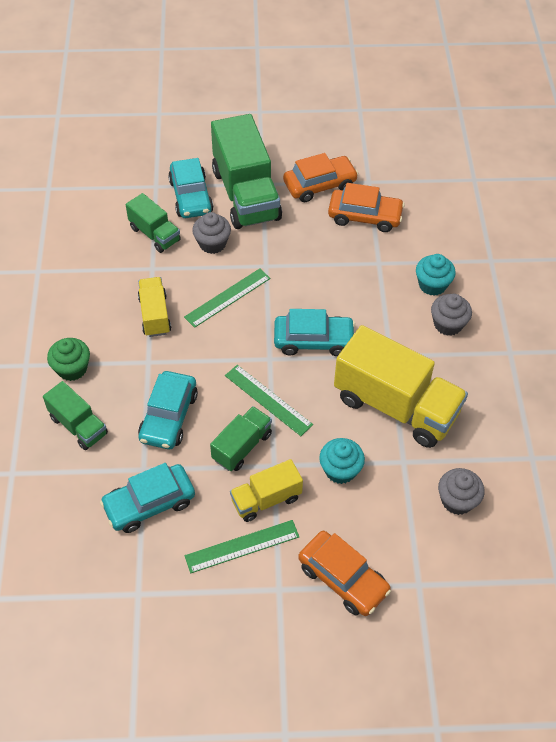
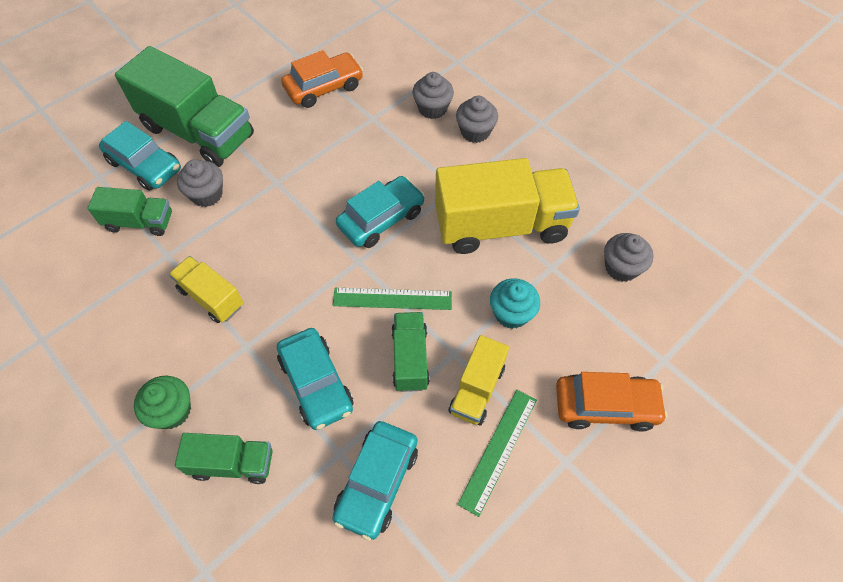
camera: 40 degrees left, 5 degrees up
(227, 297) = (268, 233): green ruler -> none
(320, 185) = (259, 84): orange car -> none
(432, 285) = (432, 108): turquoise cupcake -> grey cupcake

